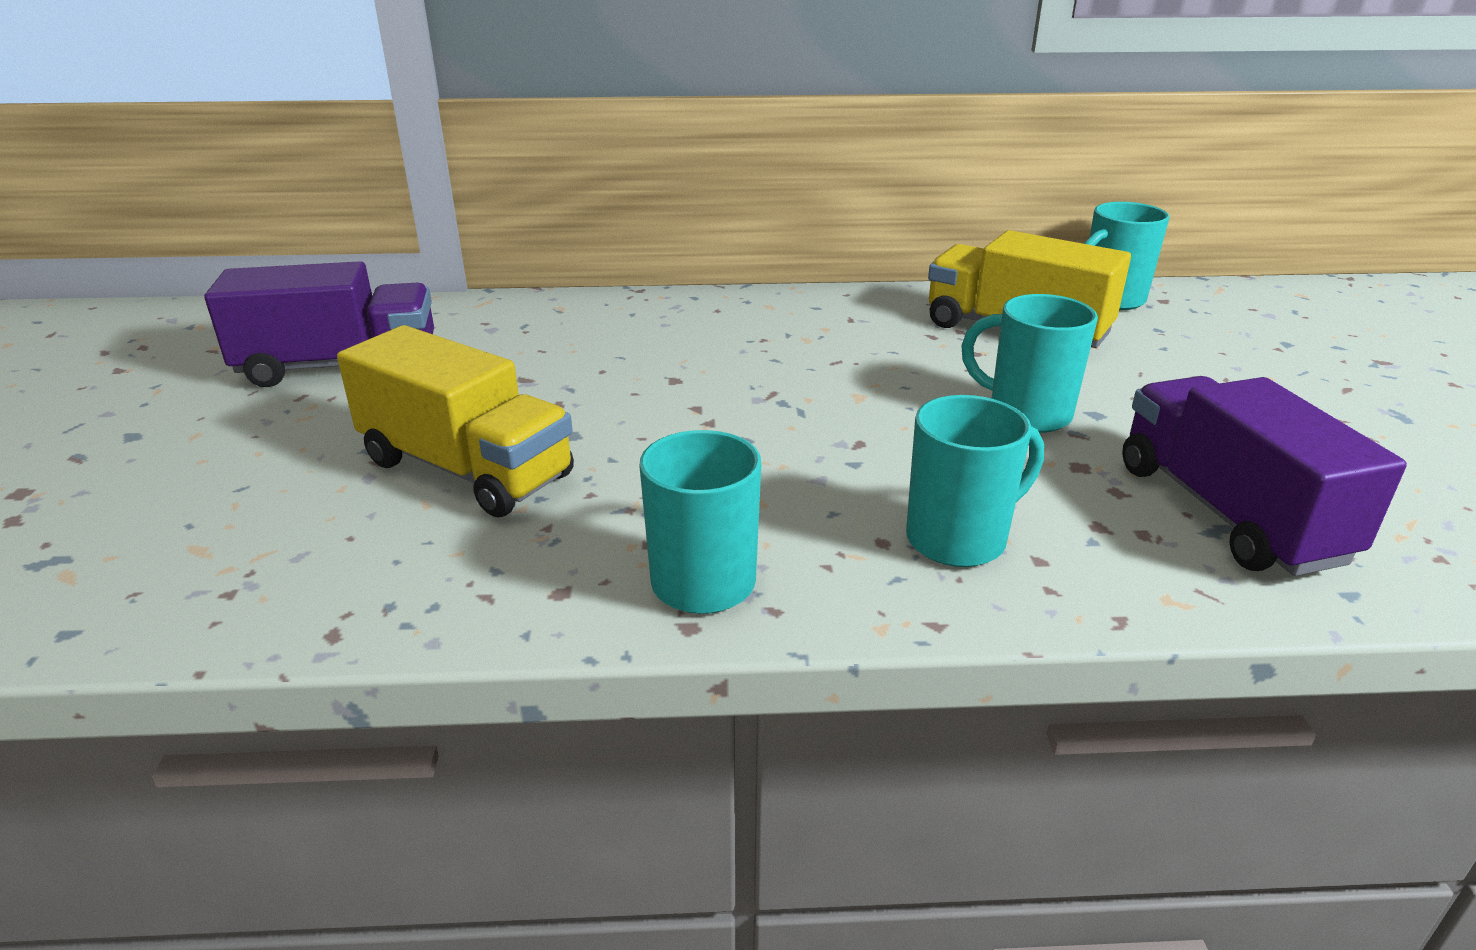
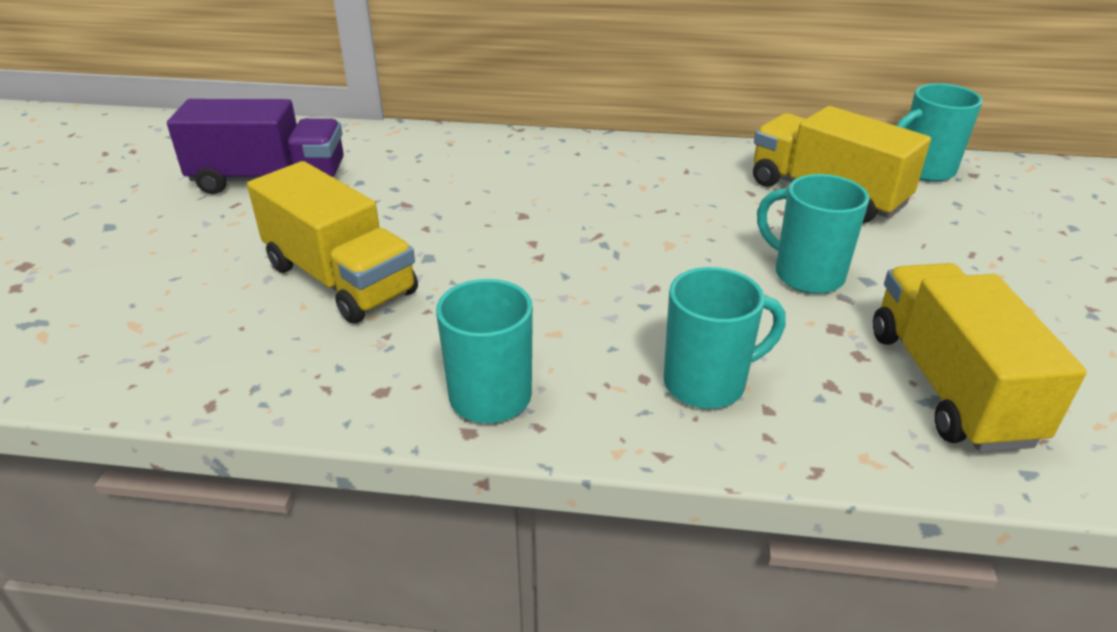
camera: 10 degrees right, 5 degrees up
(1227, 513) = (948, 385): purple truck -> yellow truck

